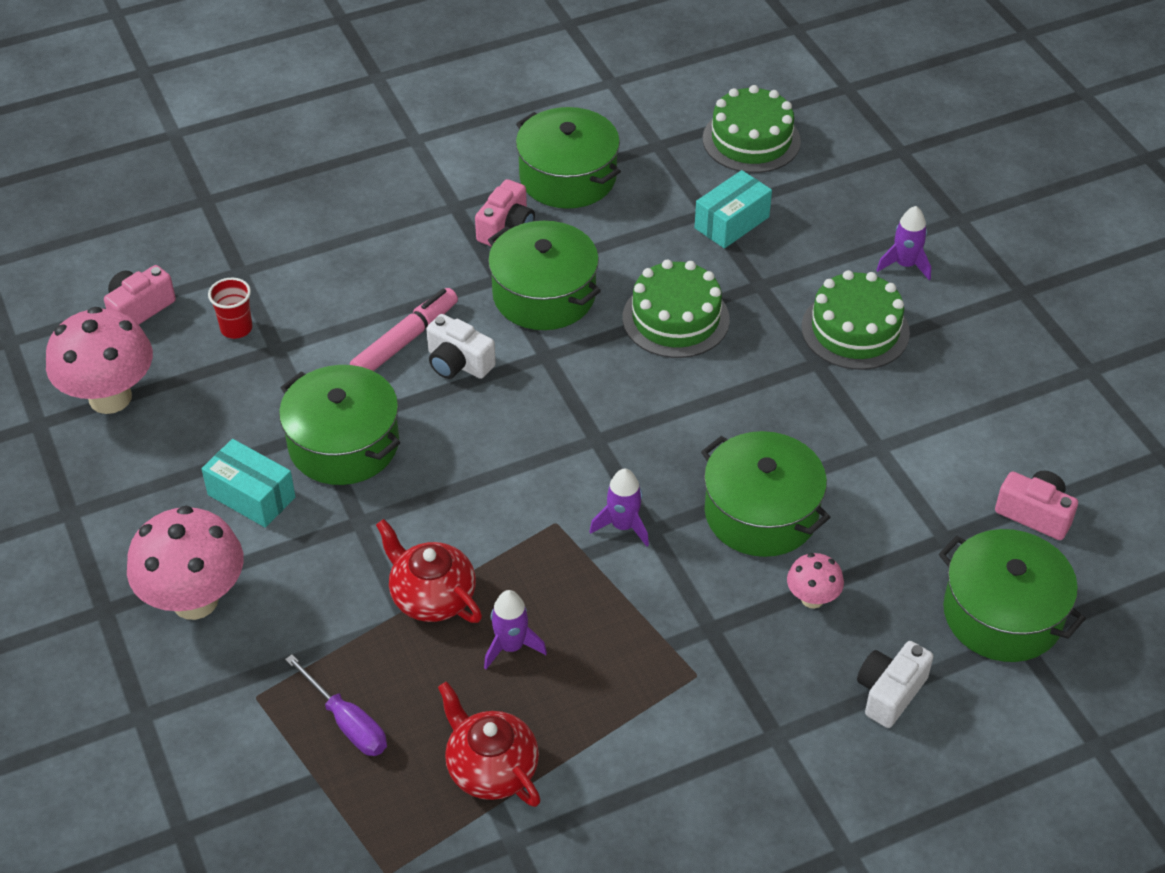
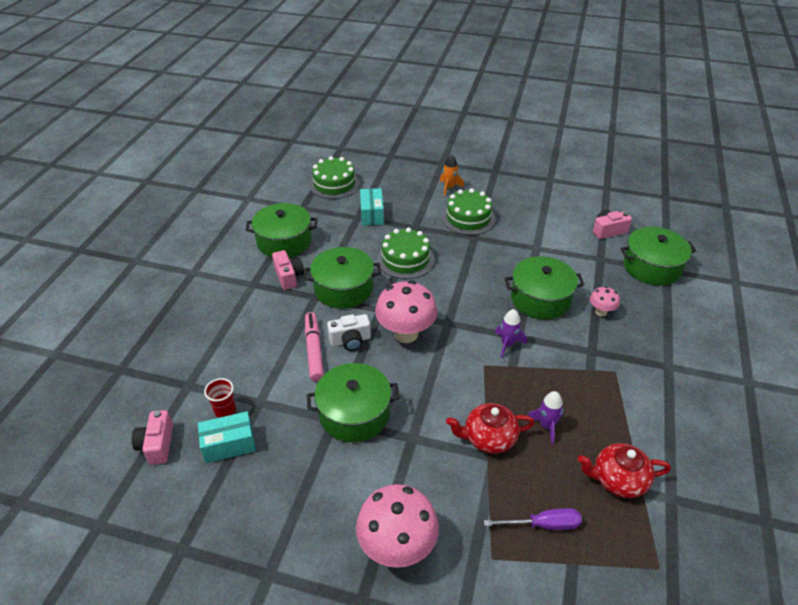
camera: 50 degrees left, 5 degrees down
(110, 398) = (204, 499): pink mushroom -> pink mushroom (406, 334)
(251, 496) = (348, 474): turquoise box -> turquoise box (229, 444)
(890, 692) = (669, 319): white camera -> none
(905, 265) = (449, 188): purple rocket -> orange rocket

